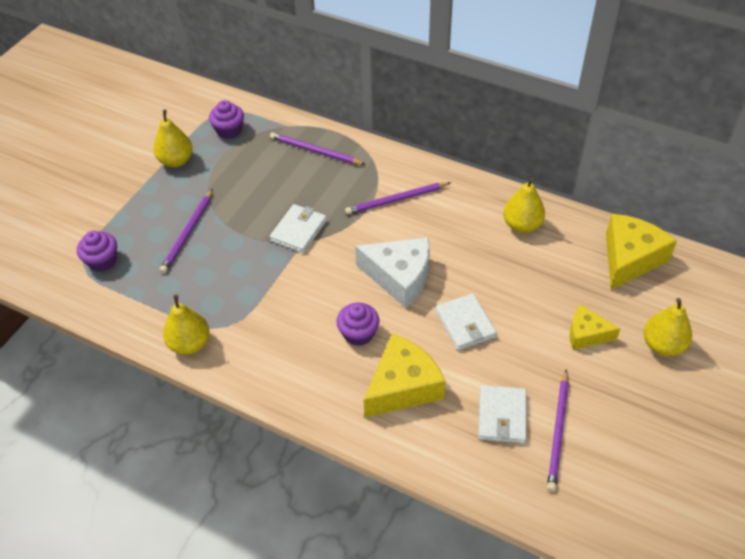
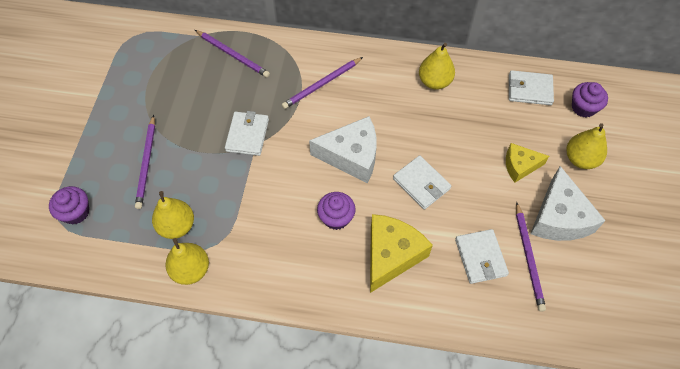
camera: 20 degrees left, 10 degrees up
(176, 161) = (107, 95): yellow pear -> yellow pear (177, 226)
(229, 130) = (146, 53): purple cupcake -> purple cupcake (583, 107)
(315, 151) = (233, 55): purple pencil -> purple pencil turned 150 degrees counterclockwise
(611, 400) = (559, 217): none -> white cheese
(629, 258) = (529, 90): yellow cheese -> white wallet

